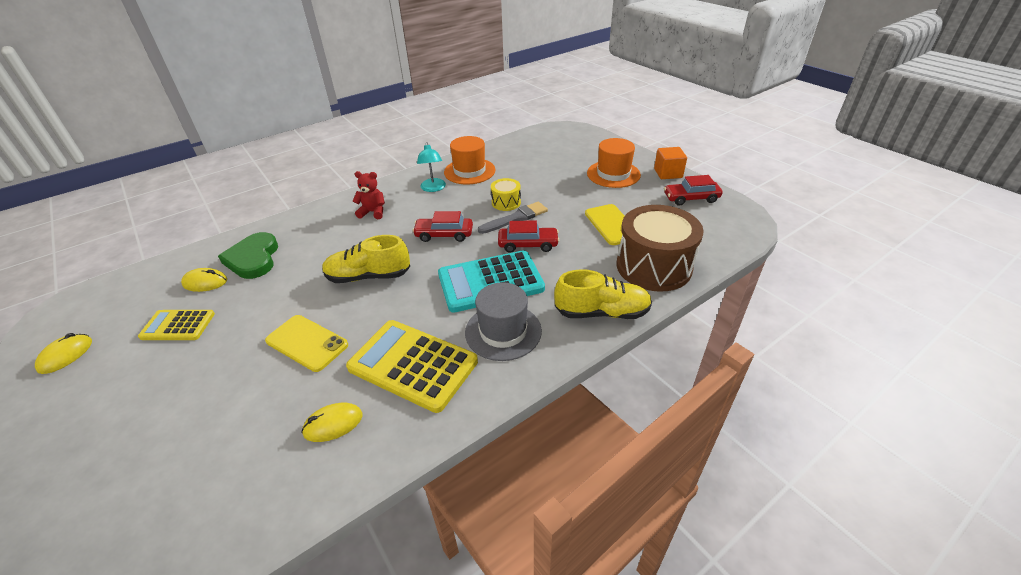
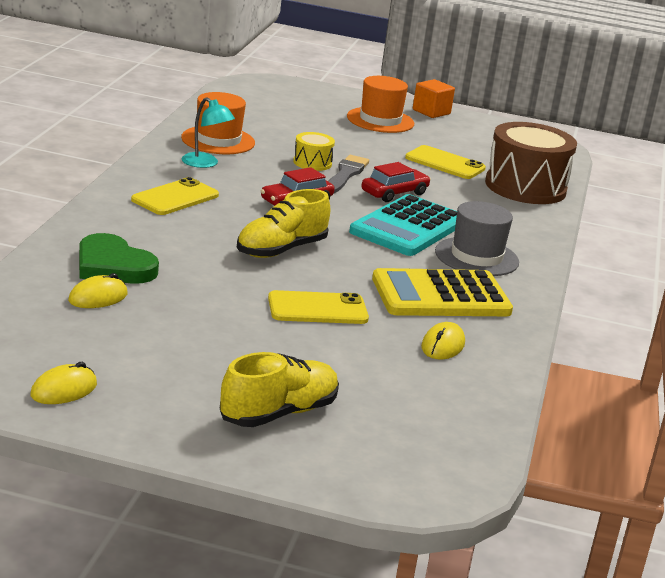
camera: 45 degrees left, 15 degrees down
(66, 355) = (64, 390): yellow mouse -> yellow mouse turned 60 degrees clockwise
(178, 326) = (148, 335): yellow calculator -> none
(373, 212) = (175, 198): red teddy bear -> yellow phone
(601, 312) = (532, 226): yellow shoe -> yellow shoe (278, 413)
(691, 198) = (482, 130): red car -> none

